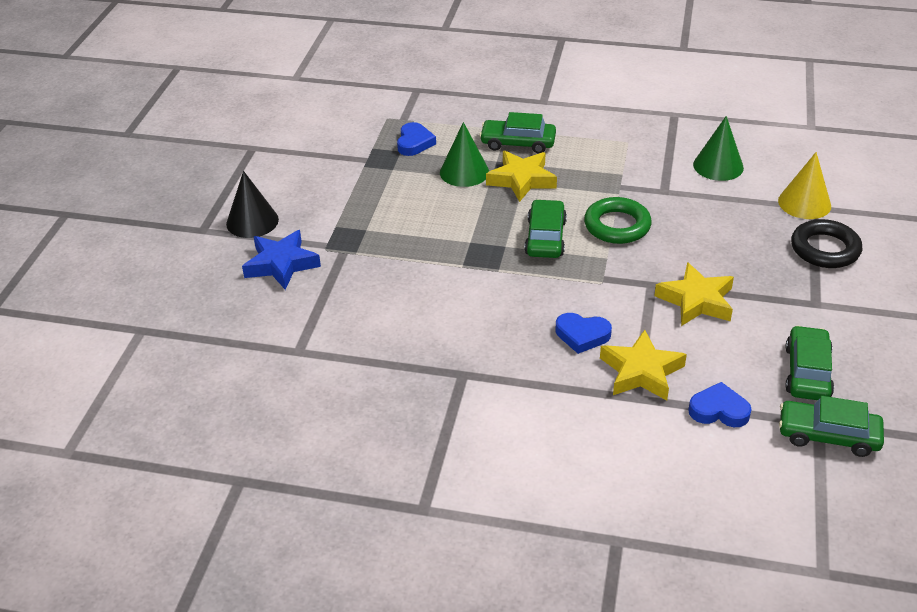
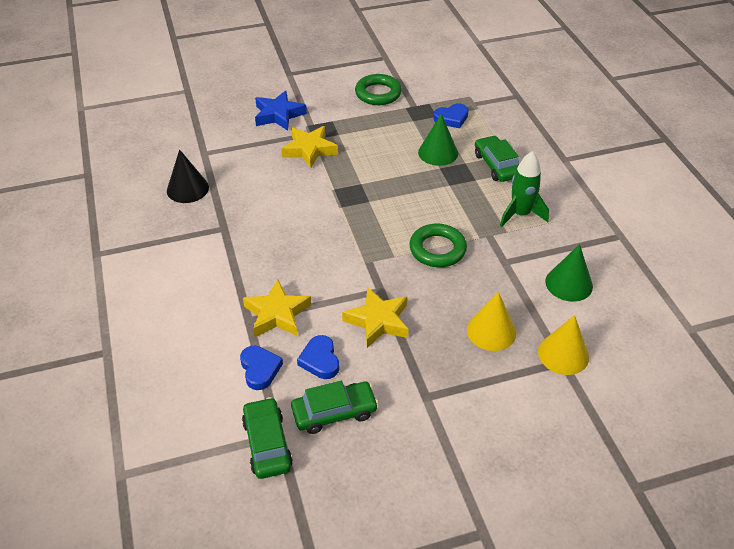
camera: 60 degrees right, 5 degrees up
(252, 221) = (311, 87): black cone -> black cone (187, 189)
(318, 176) = (378, 93): none -> green ring
(521, 180) = (452, 183): yellow star -> yellow star (309, 150)
(545, 237) = (393, 217): green car -> none
(582, 335) = (297, 271): blue heart -> blue heart (320, 360)
(603, 157) = (520, 214): none -> green rocket
(752, 233) = (491, 331): none -> yellow cone
(825, 249) = (506, 385): black ring -> none

